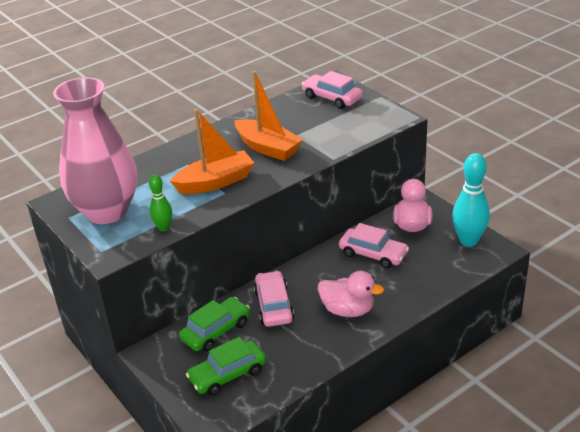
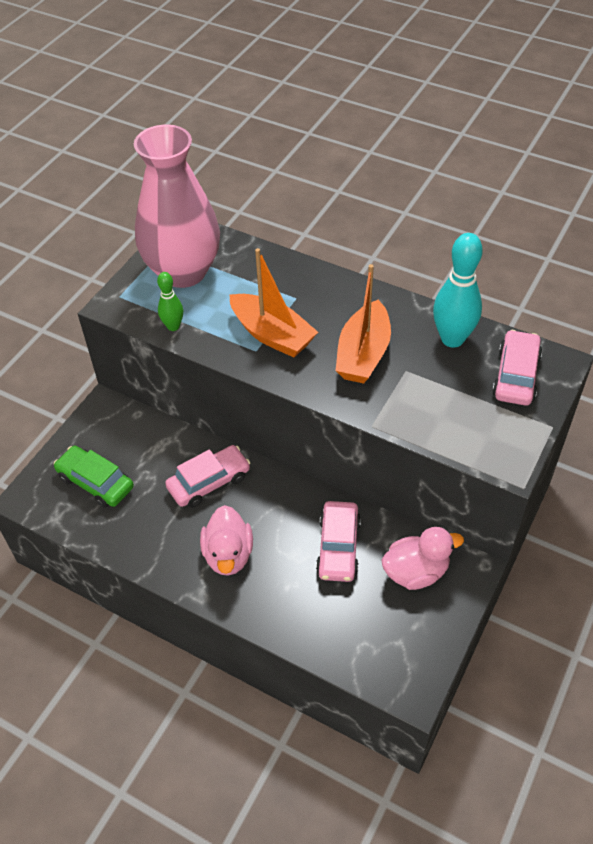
camera: 65 degrees right, 15 degrees up
(216, 331) = (153, 447): green car -> none
(468, 241) = (415, 648): turquoise bowling pin -> turquoise bowling pin (452, 339)

